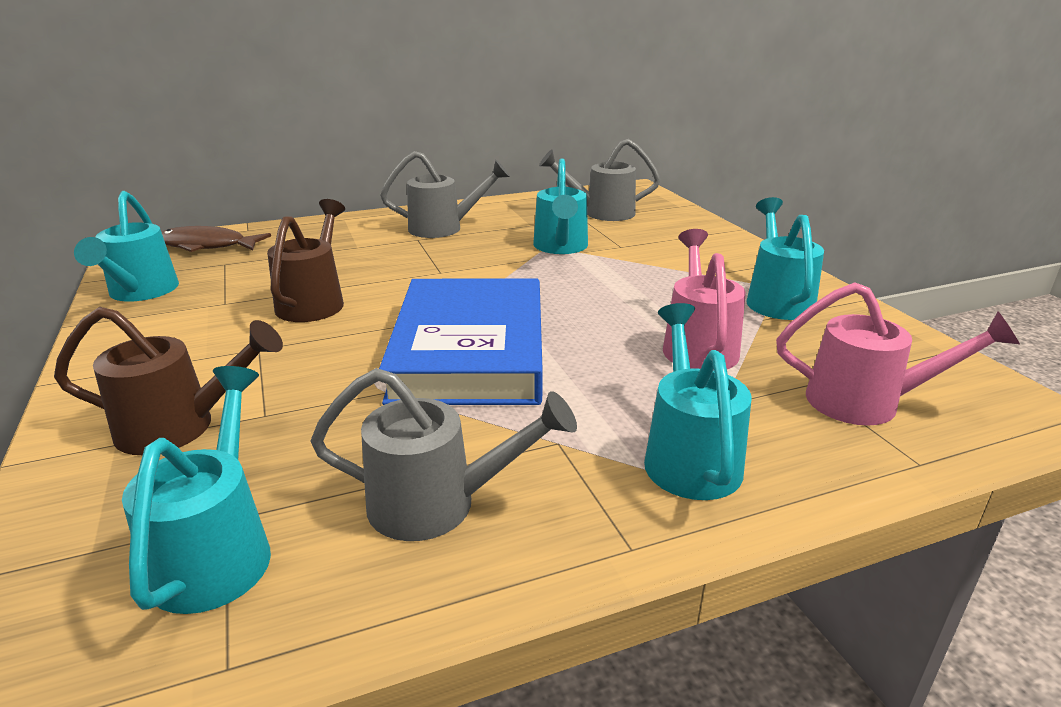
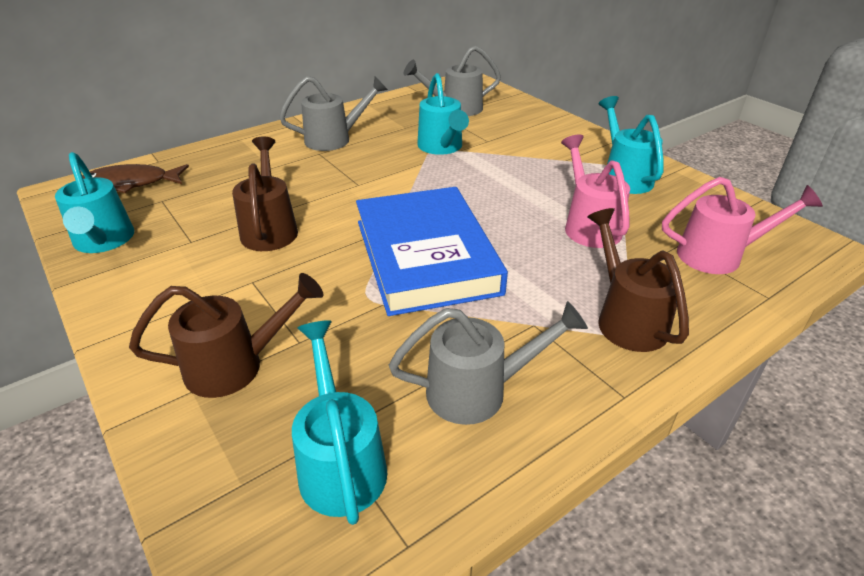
camera: 15 degrees left, 10 degrees up
(689, 456) = (627, 319): turquoise watering can -> brown watering can

